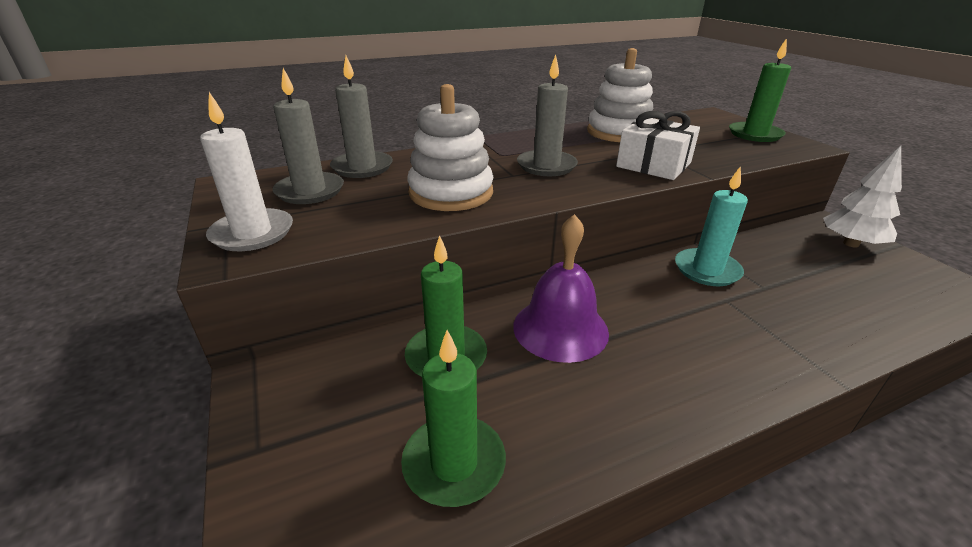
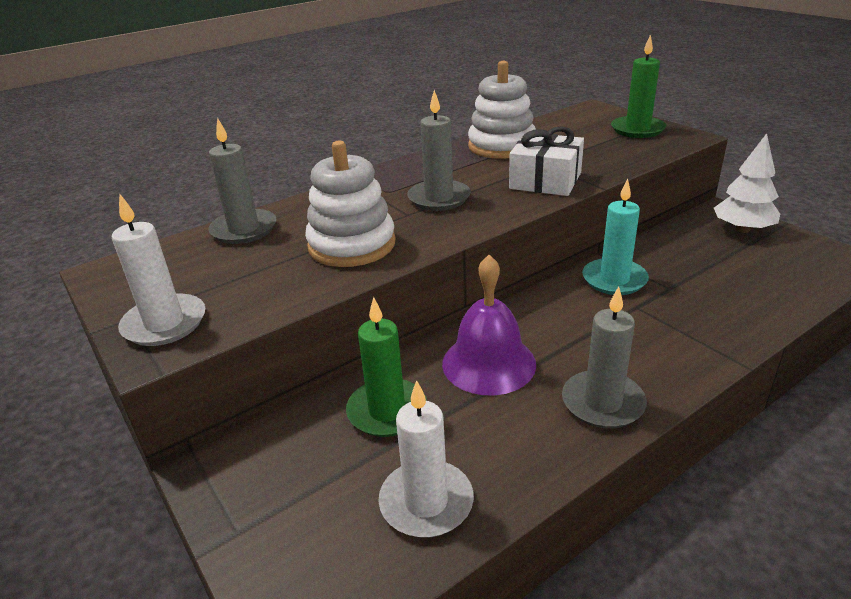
camera: 10 degrees left, 0 degrees up
(310, 191) = (200, 267): grey candle -> grey candle (602, 403)
(454, 463) = (426, 502): green candle -> white candle

